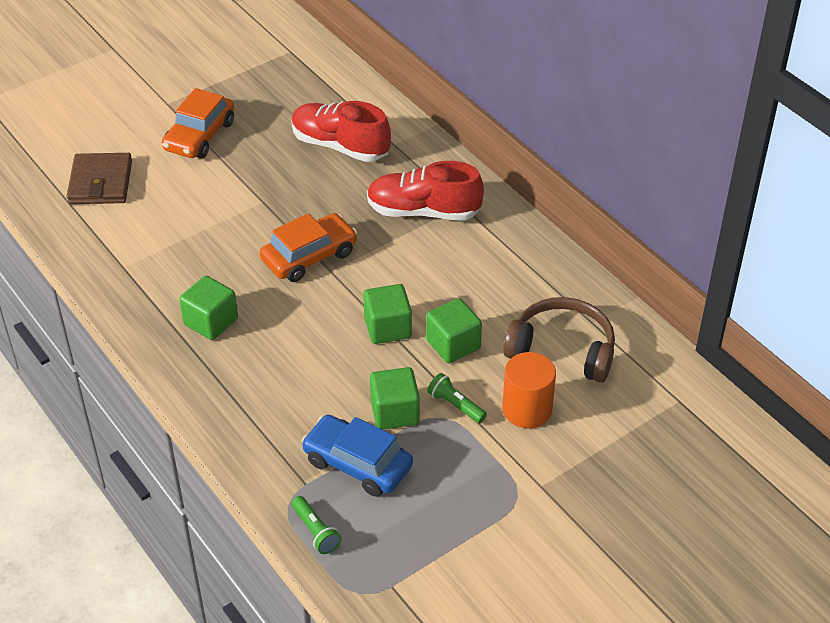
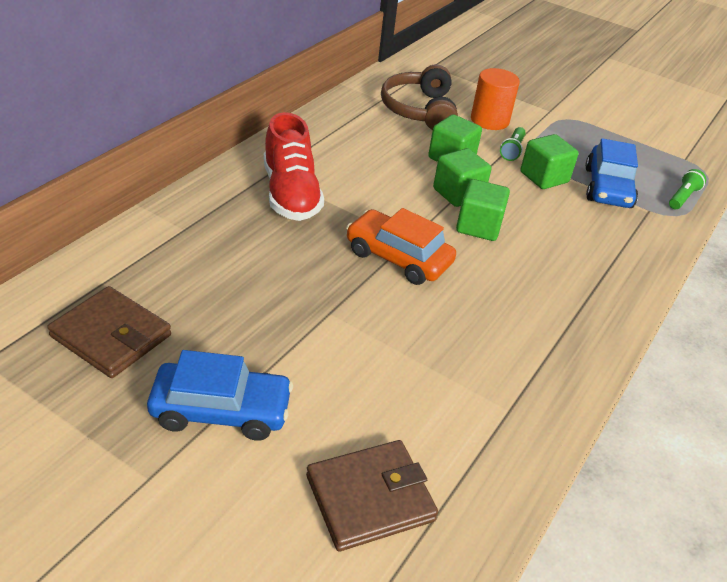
camera: 115 degrees left, 5 degrees down
(199, 136) = (221, 410): orange car -> blue car
(211, 322) = (534, 308): green cube -> green cube (478, 226)
(288, 99) = (111, 336): none -> brown wallet
(340, 146) = (201, 269): red shoe -> none

